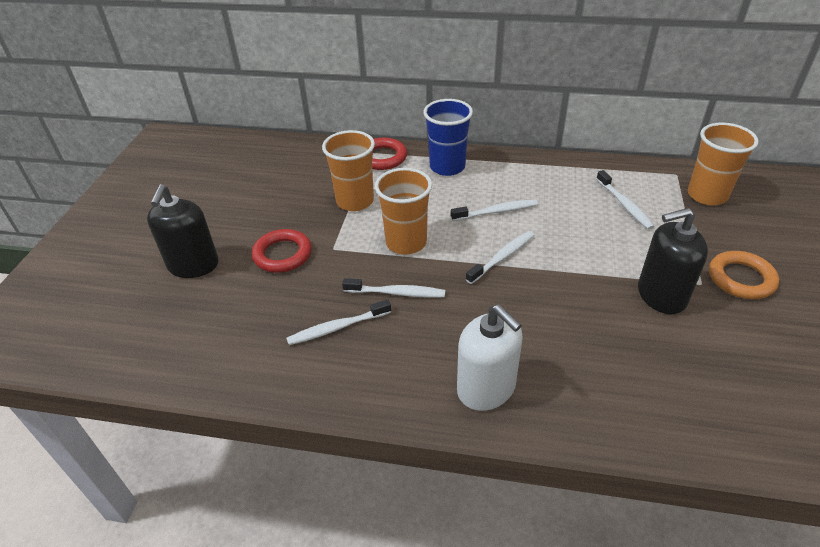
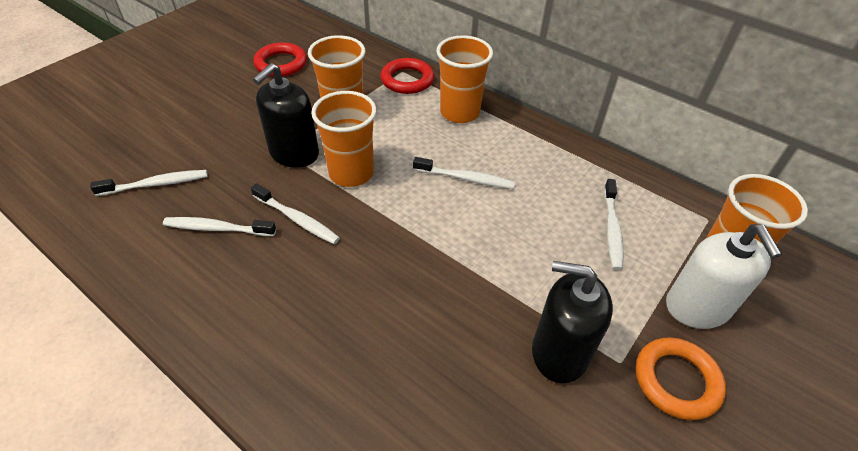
camera: 25 degrees right, 5 degrees up
(193, 265) = (163, 117): black soap dispenser -> black soap dispenser (294, 153)
(282, 254) = (238, 138): red ring -> red ring (281, 64)
(447, 167) = (459, 112): blue cup -> orange cup
(486, 388) = (287, 358): white soap dispenser -> white soap dispenser (697, 307)
(502, 257) = (427, 229): white toothbrush -> white toothbrush (156, 184)

